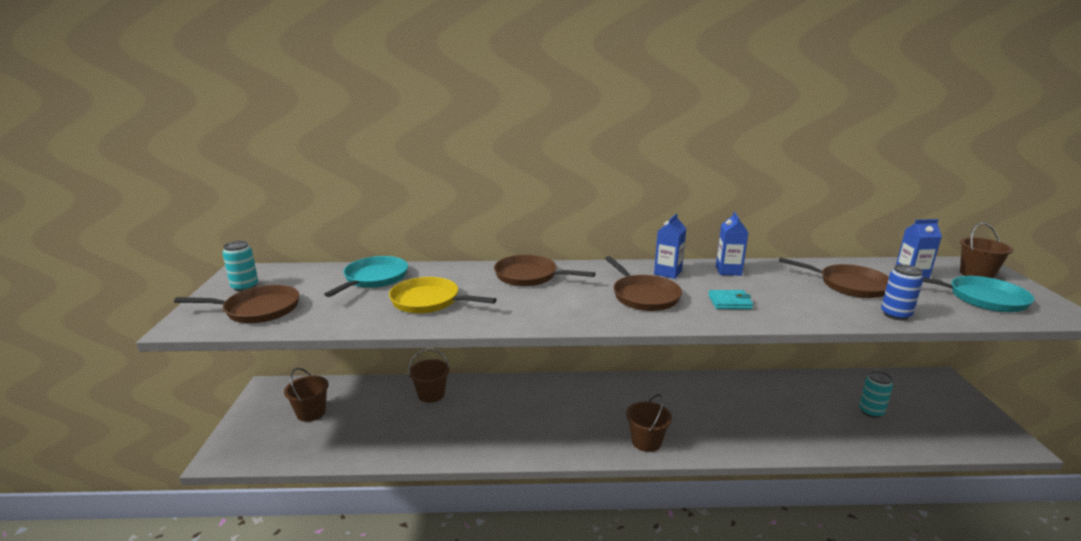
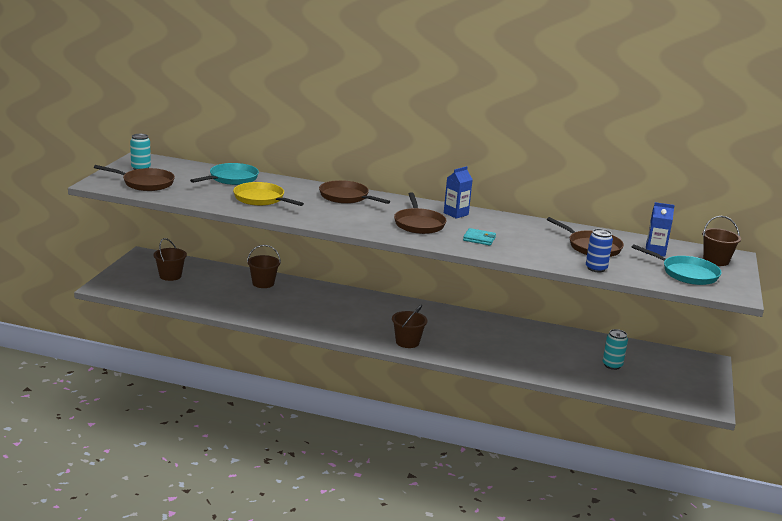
camera: 15 degrees right, 0 degrees up
(728, 271) = (506, 221): blue carton -> none

